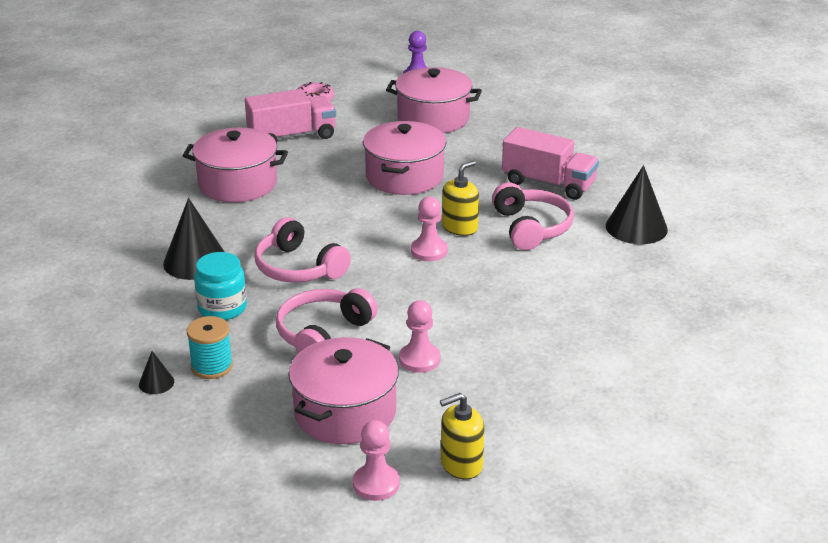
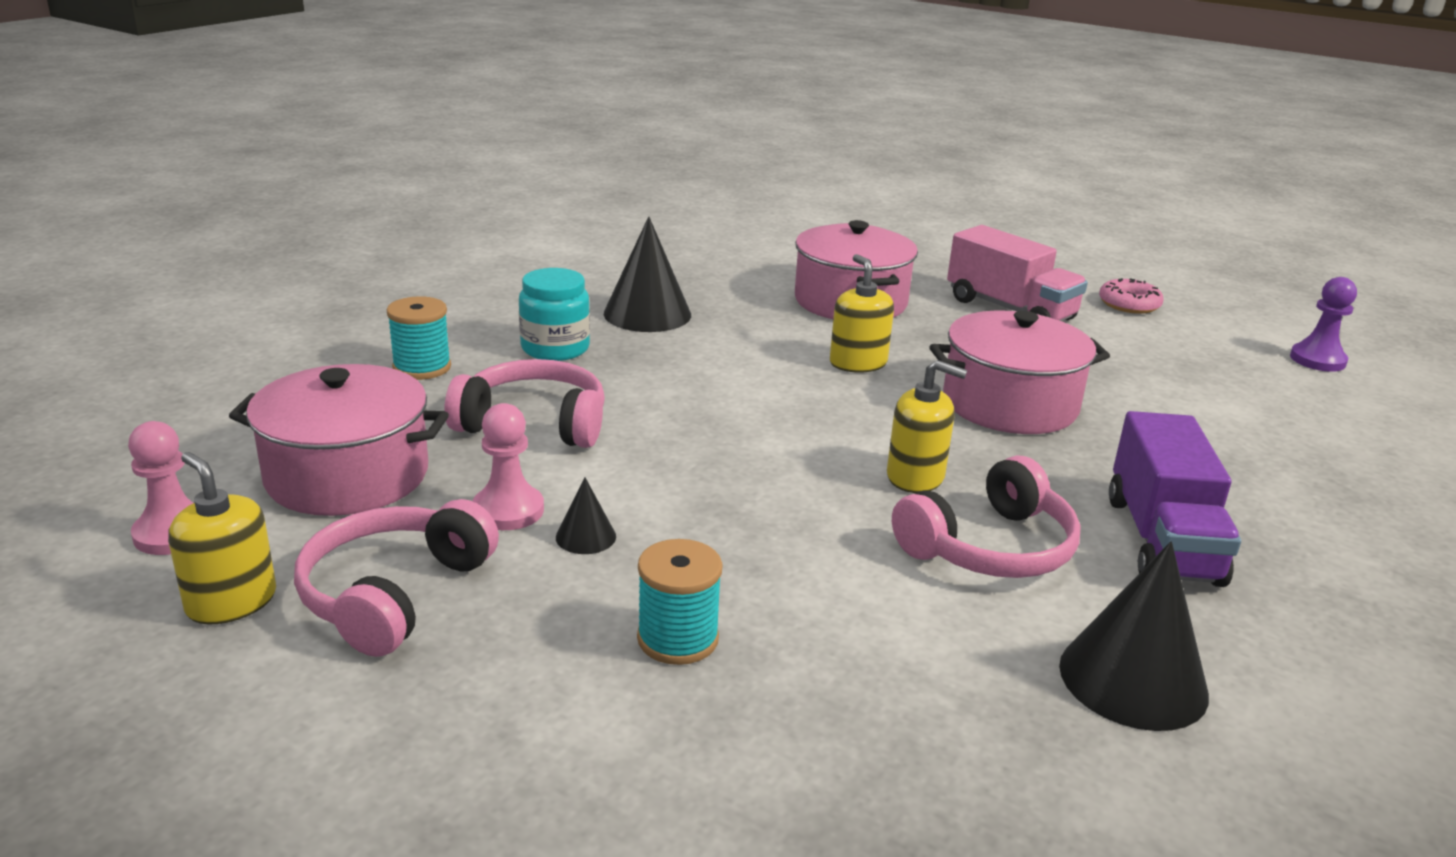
camera: 65 degrees right, 5 degrees down
(156, 383) = (374, 344): black cone -> black cone (586, 536)
(298, 268) = (685, 376): pink headphones -> pink headphones (394, 594)
(324, 206) = (858, 363): none -> yellow soap dispenser
(429, 251) = (818, 463): pink pawn -> none
(433, 118) = (1215, 395): pink pot -> none
(548, 183) = (1162, 540): pink truck -> purple truck
(559, 329) = (678, 639): none -> turquoise spool

